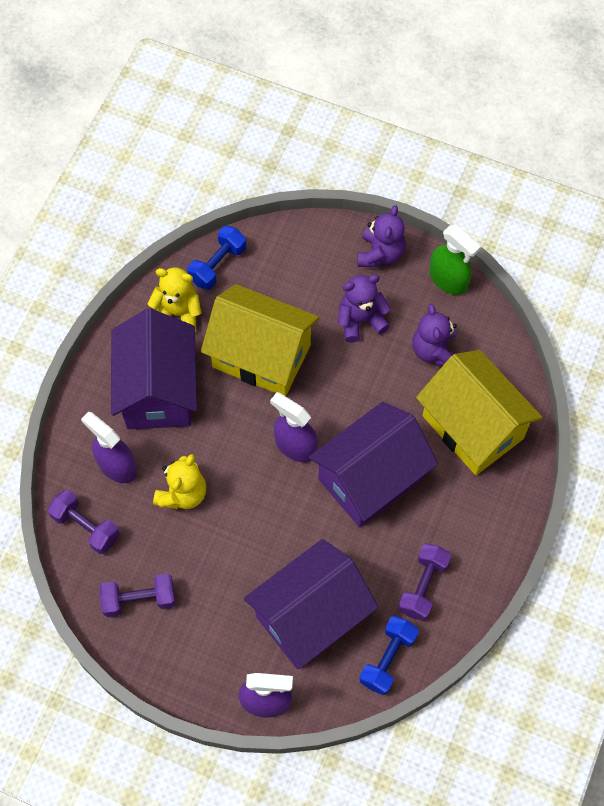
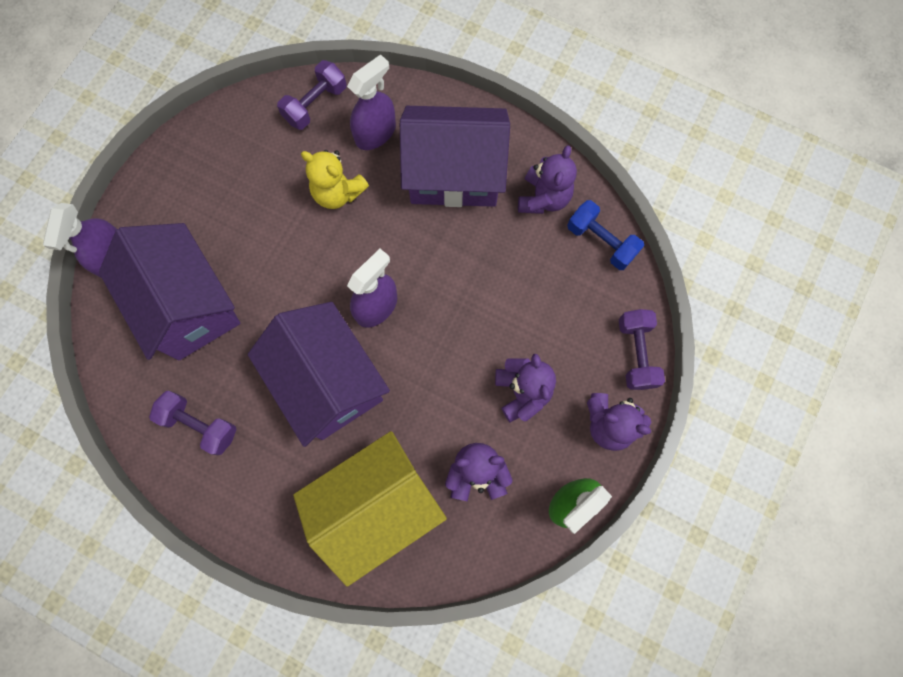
camera: 95 degrees right, 10 degrees up
(139, 599) = (235, 149): purple dumbbell -> purple dumbbell (636, 353)
(178, 313) = (543, 198): yellow teddy bear -> purple teddy bear
(261, 356) = (485, 280): yellow house -> none
(387, 659) = (131, 379): blue dumbbell -> none

